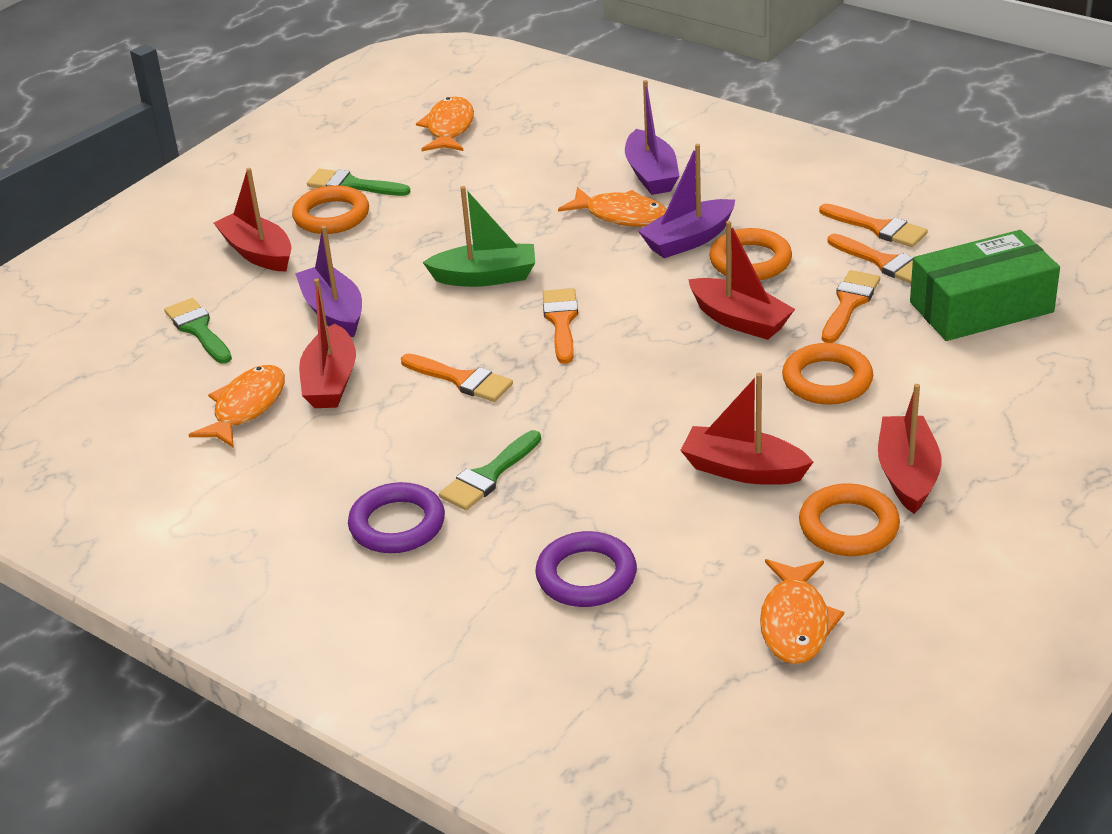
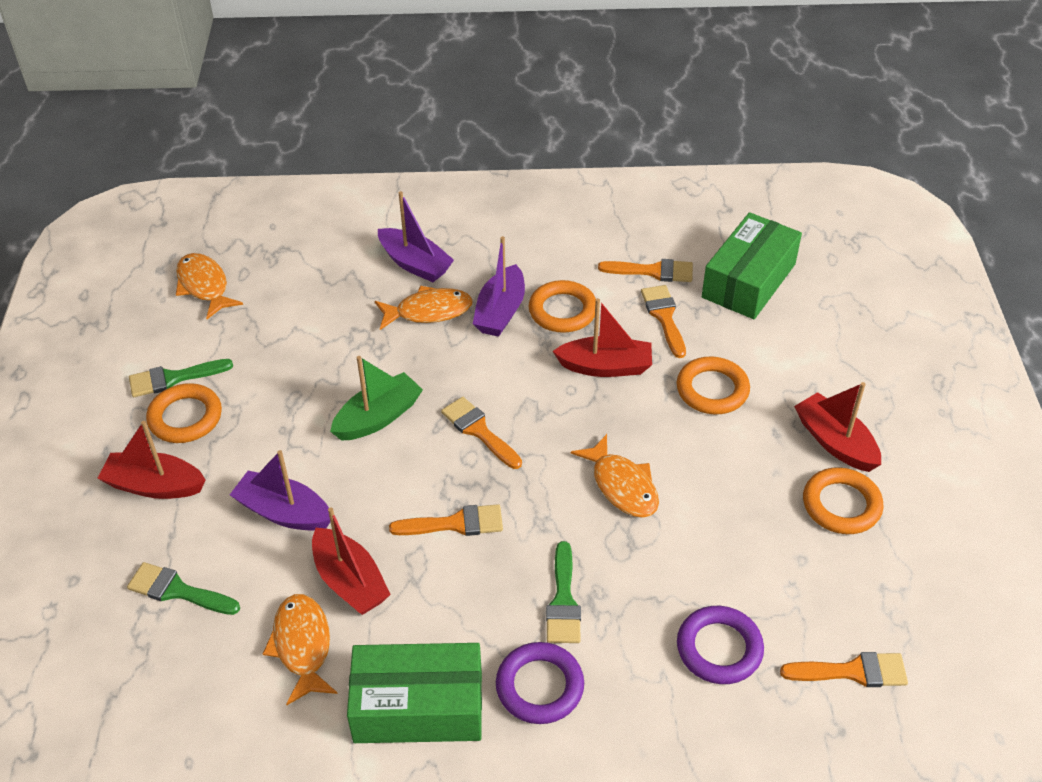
camera: 40 degrees left, 10 degrees up
(286, 489) = (418, 706): none -> green box
(743, 470) = (732, 495): red boat -> none
(795, 623) = (886, 603): orange fish -> orange fish (622, 486)
(878, 228) = (621, 243): orange brush -> orange brush (852, 671)

